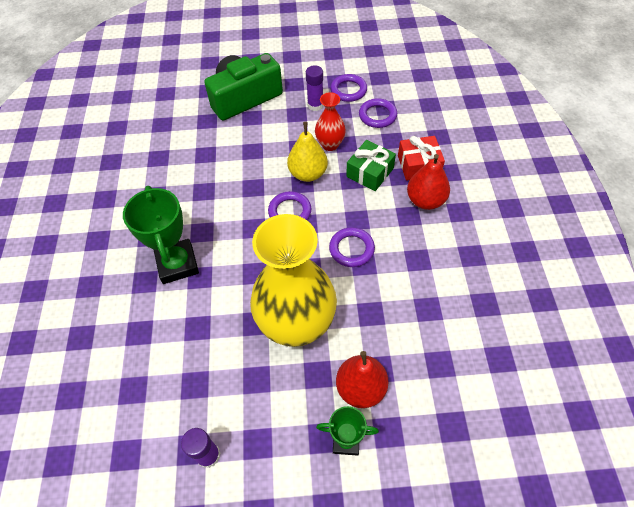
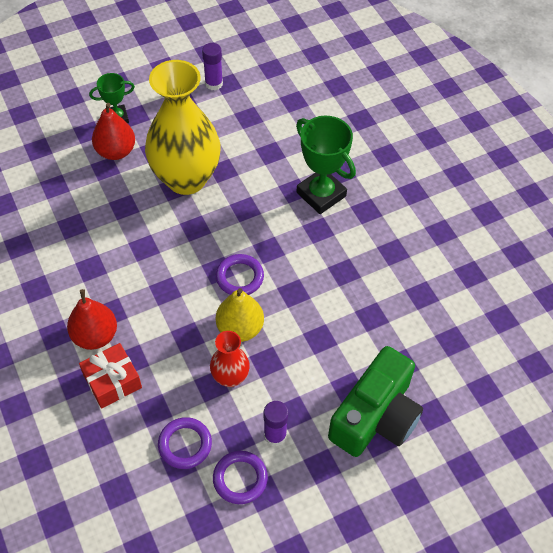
camera: 155 degrees right, 0 degrees up
(351, 249) = (160, 258): purple ring -> none
(370, 172) = (168, 352): green gift -> none

